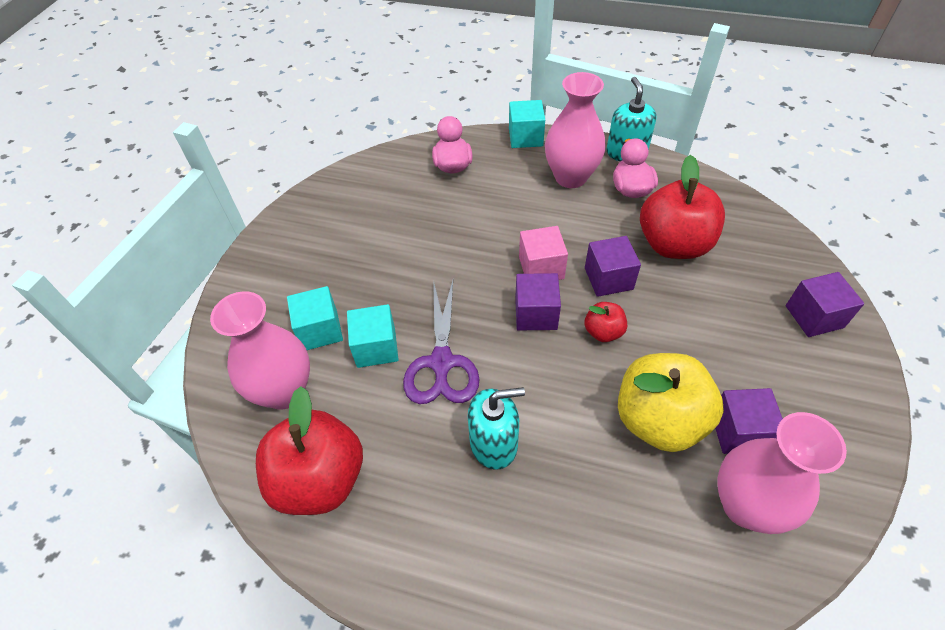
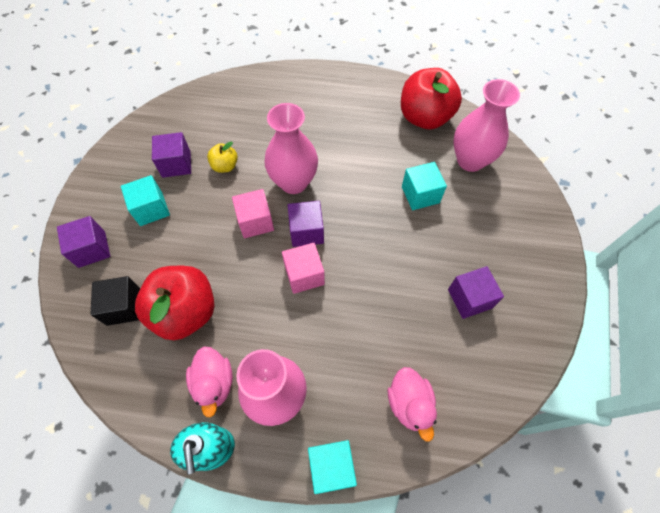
camera: 170 degrees right, 10 degrees up
(320, 330) = (467, 203): turquoise cube -> turquoise cube (151, 209)
(442, 363) = (370, 188): purple scissors -> none
(494, 443) = (327, 144): turquoise soap dispenser -> none
(603, 332) = (255, 222): red apple -> pink cube
(608, 278) = (247, 269): purple cube -> purple cube (469, 298)
(658, 420) = (225, 166): yellow apple -> yellow apple, size x0.48
(744, 254) = (124, 307): none -> black cube
(746, 505) = (185, 127): pink vase -> pink vase (294, 182)

